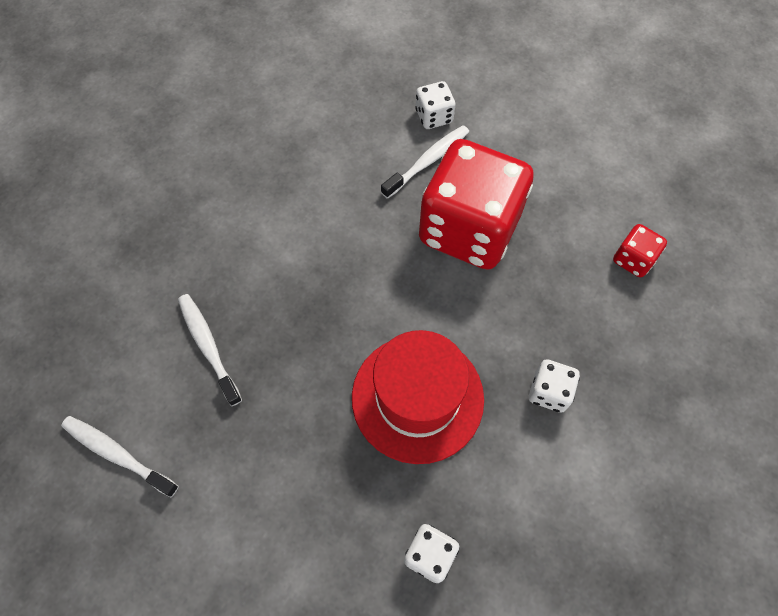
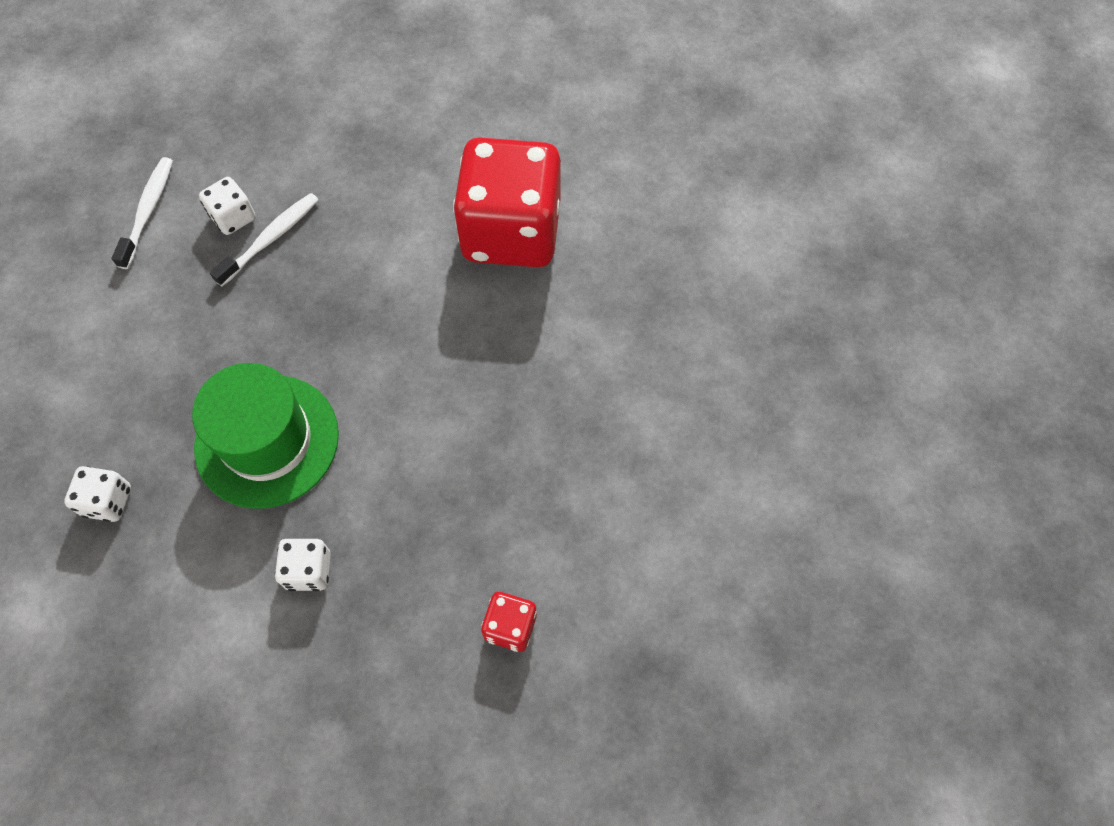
camera: 70 degrees right, 0 degrees up
(417, 398) = (267, 440): red hat -> green hat
(428, 161) = (563, 361): white toothbrush -> none
(434, 116) = (630, 348): white dice -> white dice (233, 217)
(469, 229) = (487, 431): red dice -> red dice (511, 232)

